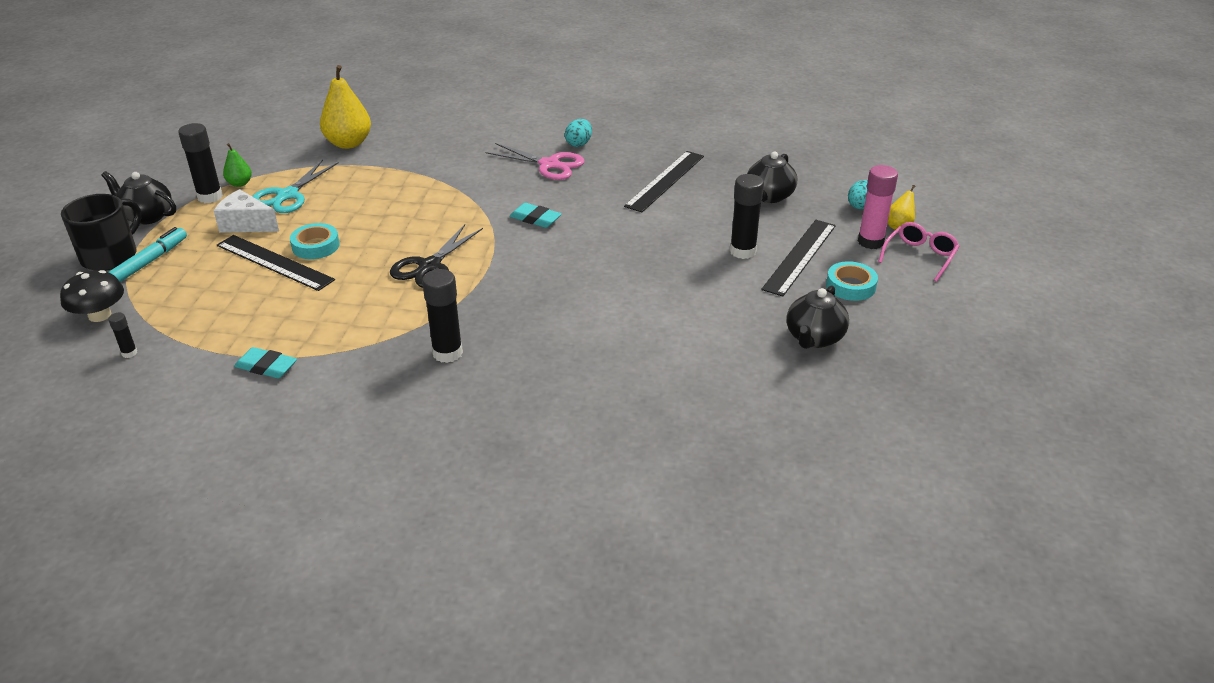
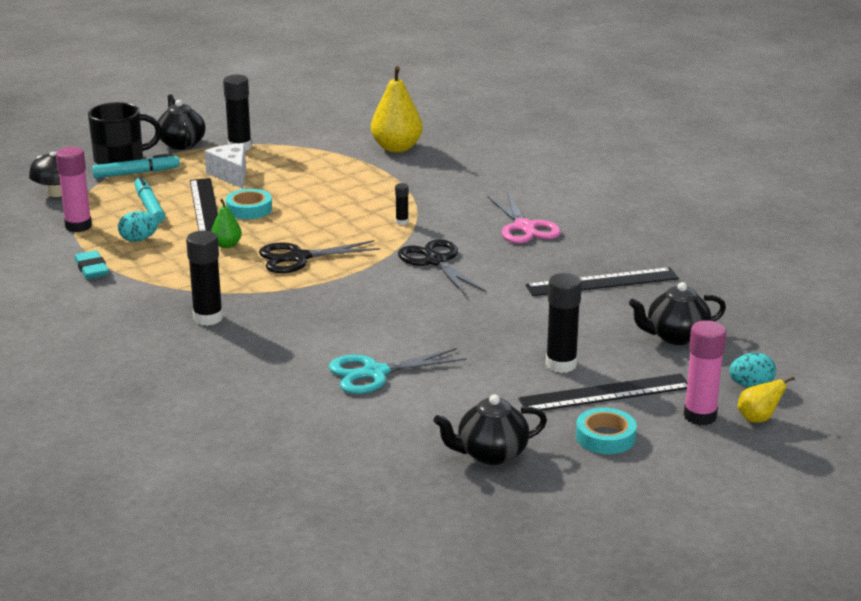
camera: 45 degrees right, 10 degrees down
(129, 353) = (36, 222): black glue stick -> black glue stick (402, 222)
(181, 335) = (78, 226): none -> pink glue stick
(219, 285) = (149, 206): none -> turquoise marker
(240, 183) = (273, 146): green pear -> green pear (227, 245)
(287, 195) = (290, 167): turquoise scissors -> turquoise scissors (375, 373)
(535, 219) = (436, 261): turquoise eraser -> black scissors
(579, 144) = (581, 222): turquoise egg -> turquoise egg (139, 239)
(920, 256) = (726, 451): pink glasses -> none

